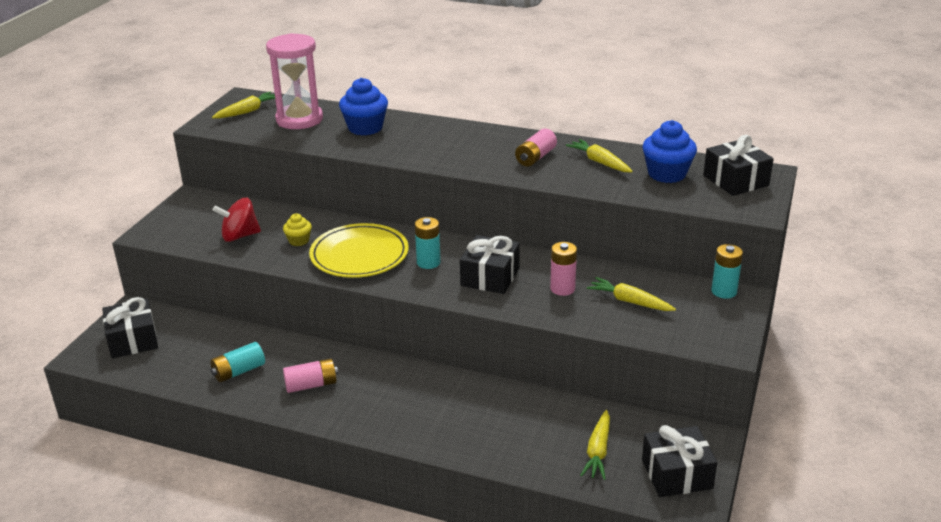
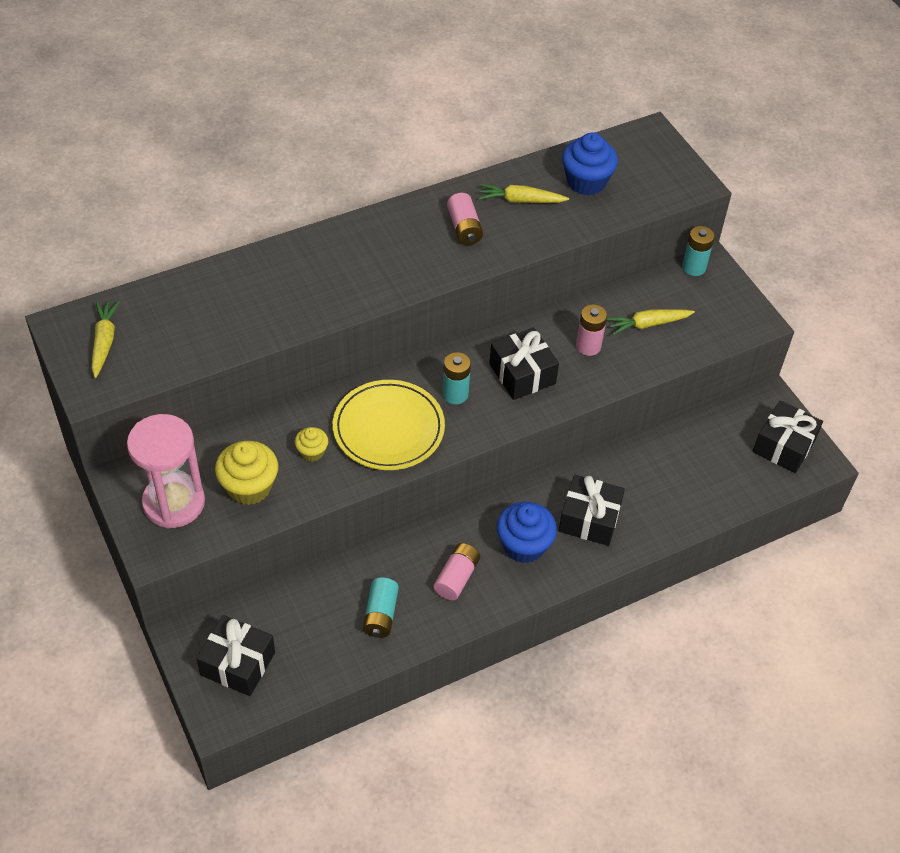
camera: 50 degrees left, 20 degrees up
(240, 236) = (249, 487): red spinning top -> yellow cupcake
(299, 119) = (178, 318): pink hourglass -> pink hourglass (174, 502)
(365, 128) = (262, 287): blue cupcake -> blue cupcake (524, 545)
(598, 451) = (719, 467): yellow carrot -> none
(735, 180) = (641, 157): black gift -> black gift (589, 519)

